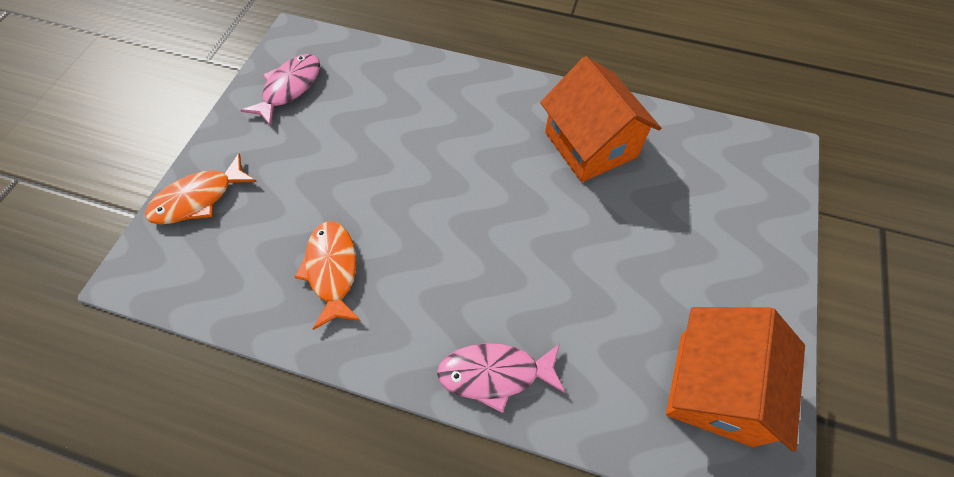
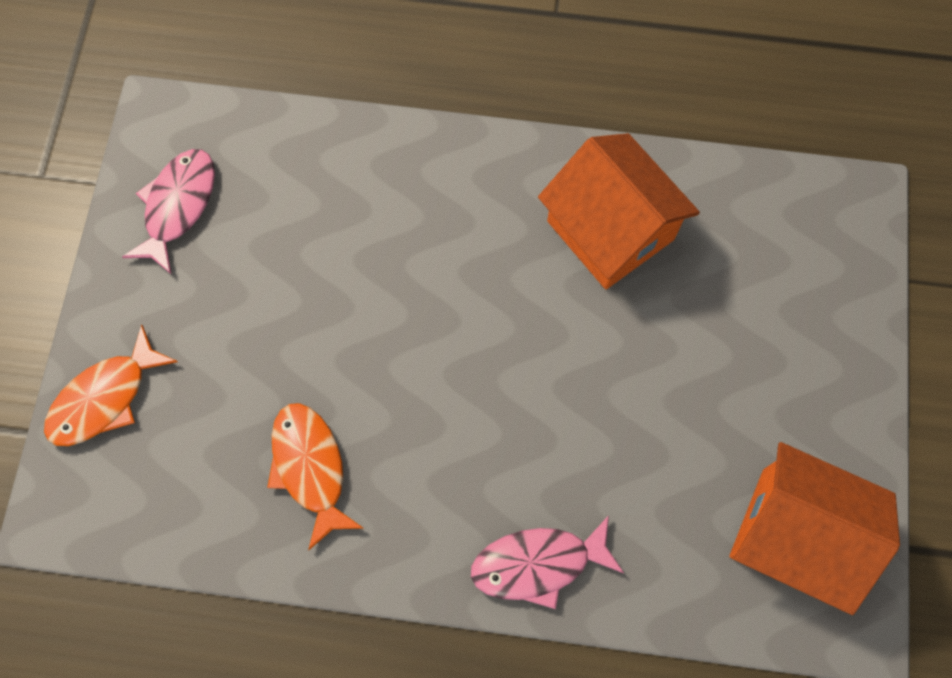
camera: 10 degrees left, 10 degrees up
(715, 388) = (794, 534): orange house -> orange house turned 75 degrees counterclockwise

